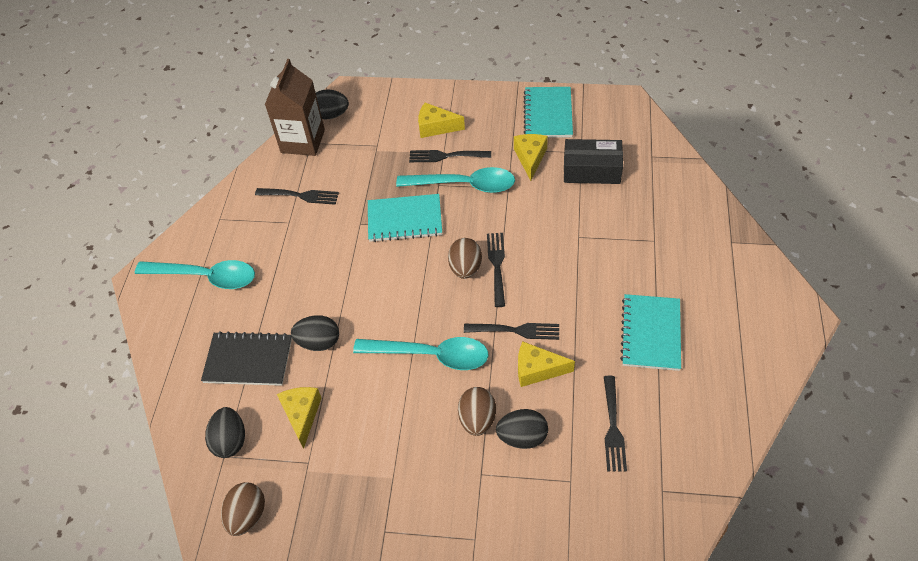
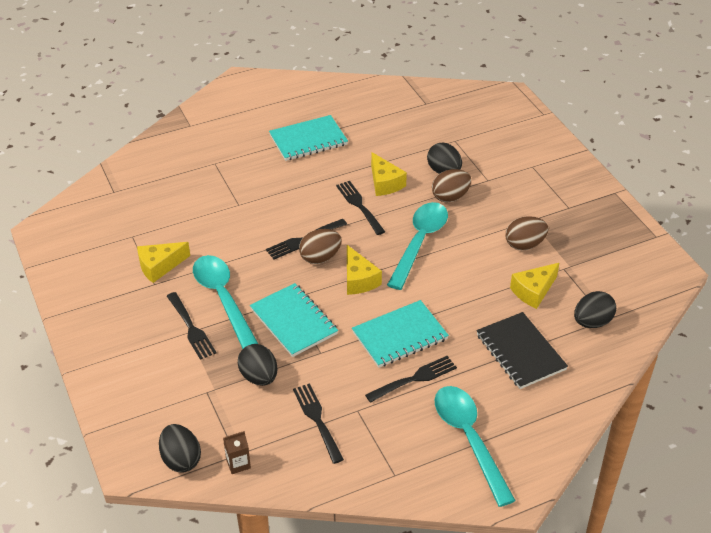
camera: 125 degrees left, 10 degrees down
(247, 515) = (630, 280): brown egg -> brown egg (524, 245)
(303, 141) = (238, 463): brown carton -> brown carton, size x0.41
(319, 342) = (465, 315): black egg -> black egg (259, 377)
(431, 355) = (419, 242): turquoise spoon -> turquoise spoon turned 45 degrees clockwise
(436, 127) = (152, 355): yellow cheese -> yellow cheese (358, 280)
(548, 114) = (88, 276): turquoise notebook -> turquoise notebook (399, 336)
(591, 170) = (153, 222): black box -> none
(613, 427) = (399, 135): black fork -> black fork (414, 379)

